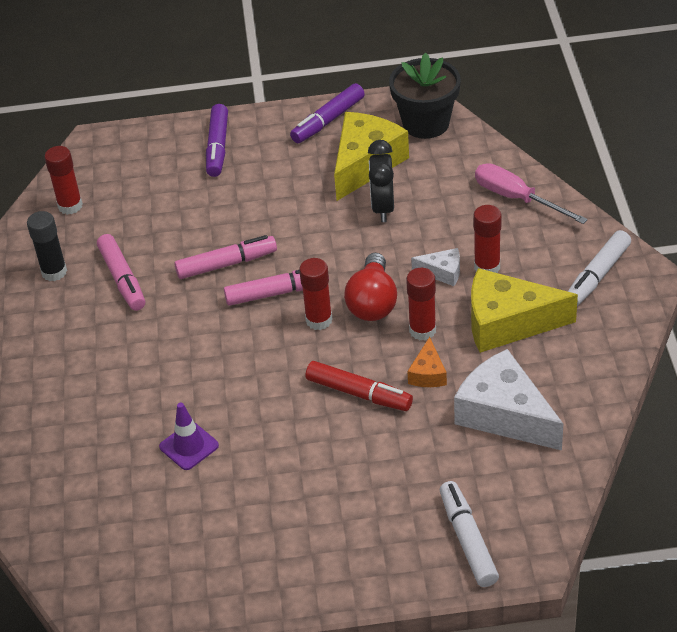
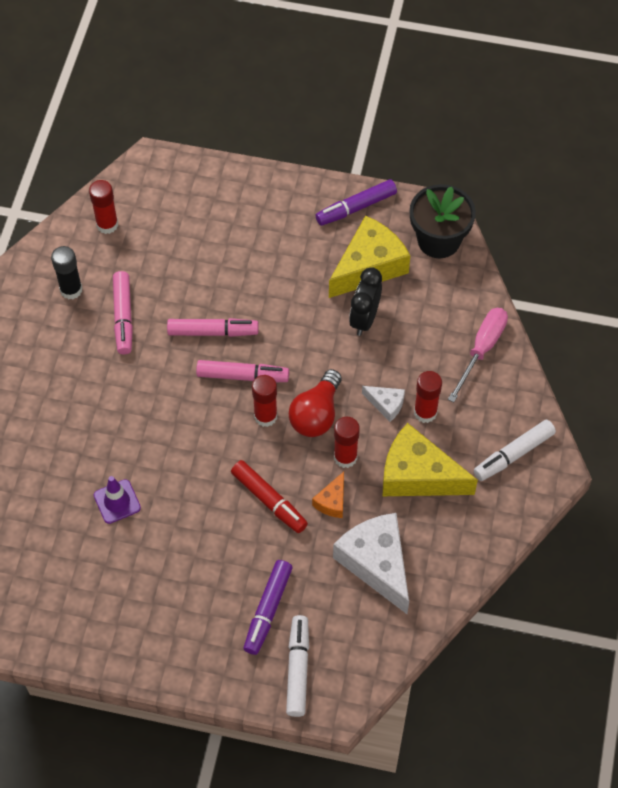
camera: 15 degrees right, 15 degrees up
(218, 147) = (251, 204): purple marker -> purple marker (268, 610)
(517, 198) = (481, 350): pink screwdriver -> pink screwdriver turned 60 degrees clockwise

